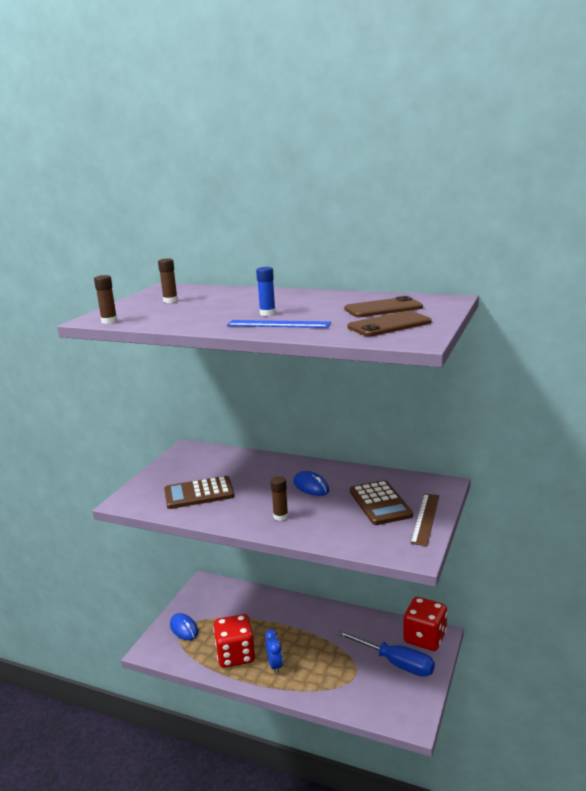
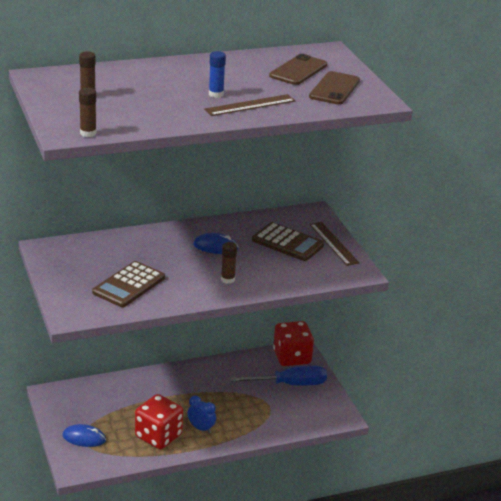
camera: 45 degrees left, 10 degrees up
(278, 324) = (250, 105): blue ruler -> brown ruler

